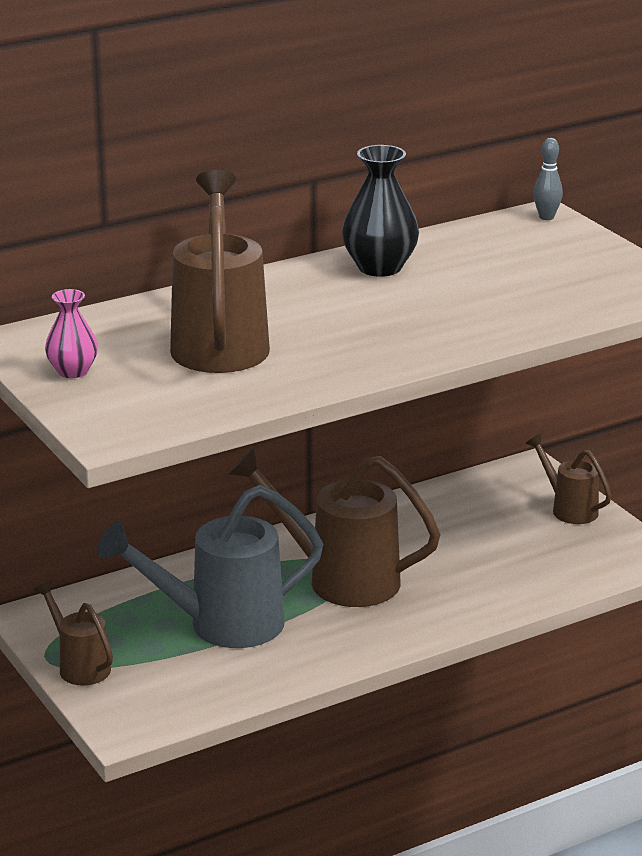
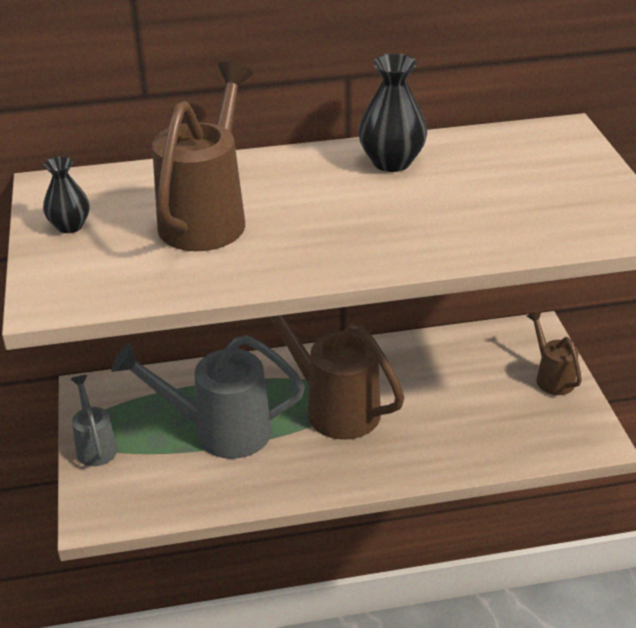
camera: 20 degrees right, 10 degrees up
(73, 371) = (70, 226): pink vase -> black vase
(80, 666) = (95, 446): brown watering can -> grey watering can
(546, 217) = (568, 133): grey bowling pin -> none

